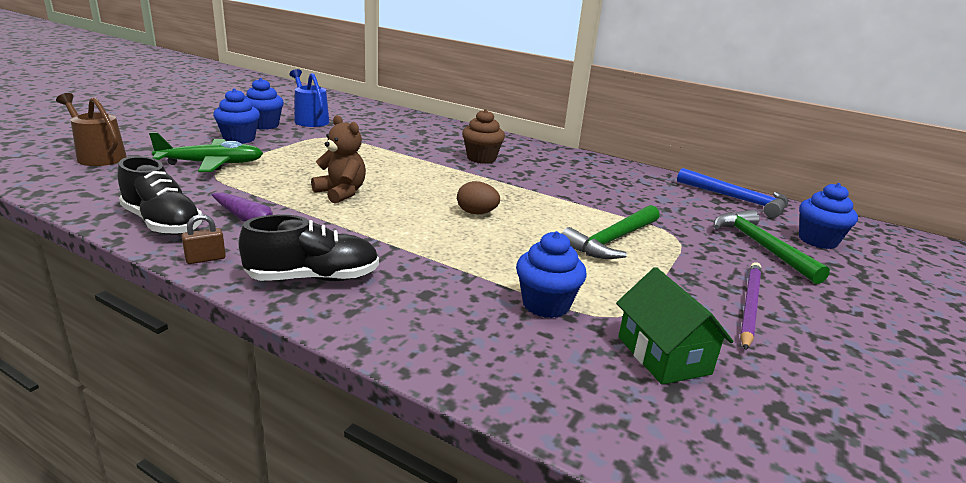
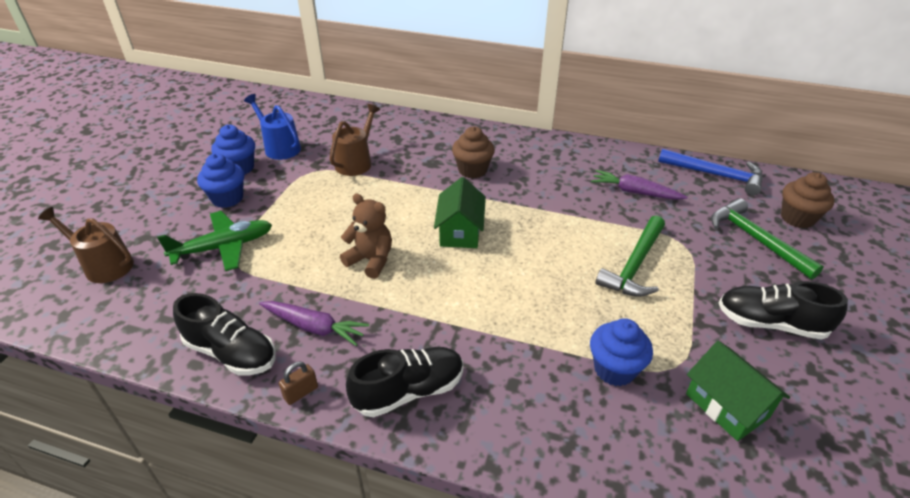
camera: 10 degrees left, 15 degrees up
(373, 138) = (356, 162): none -> brown watering can
(442, 191) = (460, 231): none -> green house
(476, 213) = (505, 257): brown egg -> none
(641, 196) = (634, 192): none -> purple carrot
(749, 306) = (770, 323): purple pencil -> black shoe
(817, 240) = (797, 218): blue cupcake -> brown cupcake

